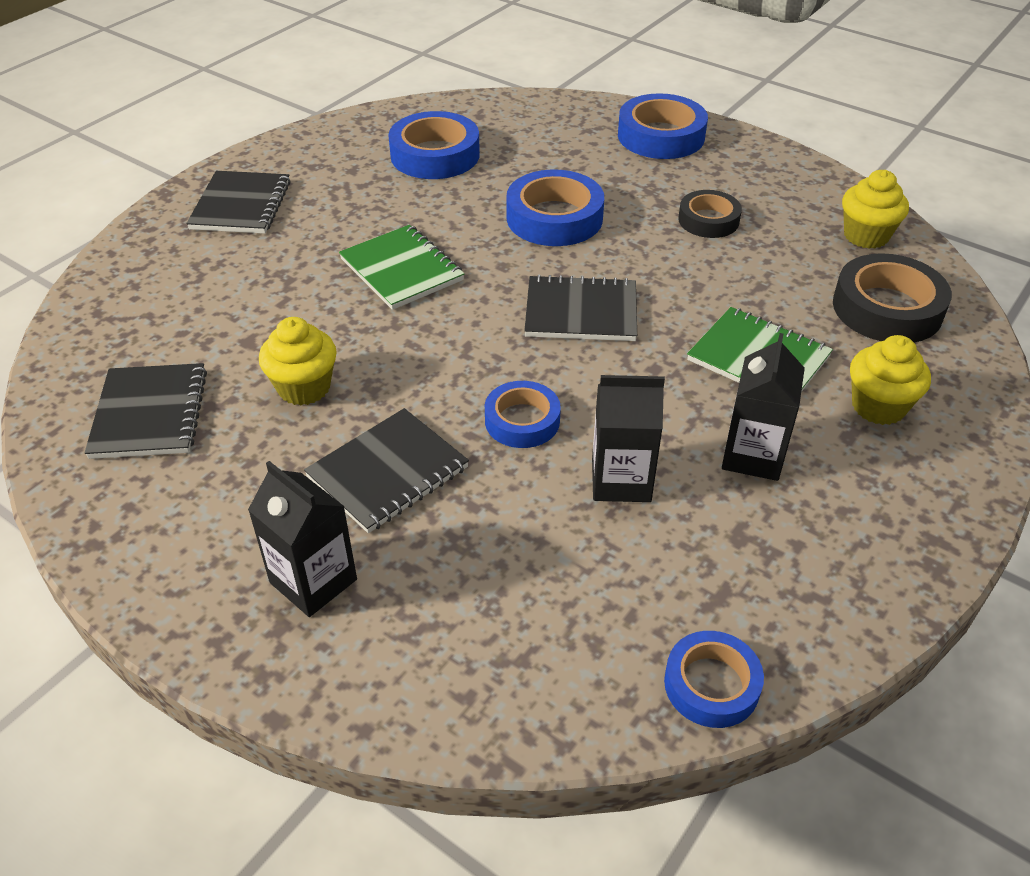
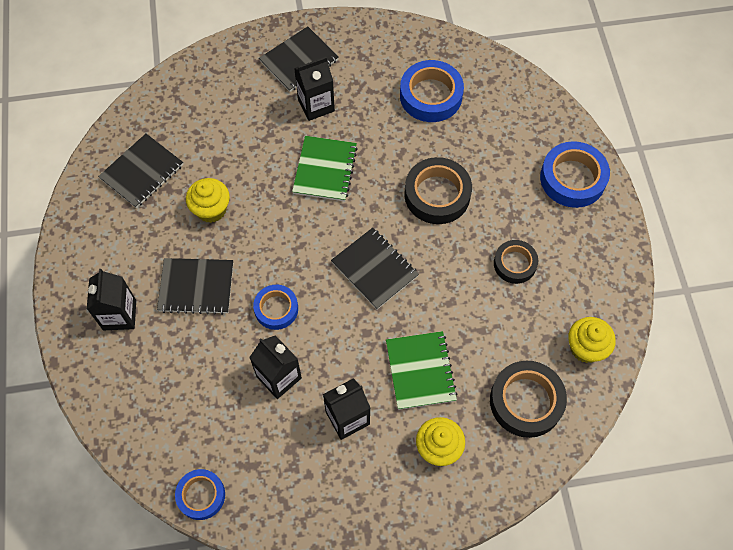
camera: 45 degrees right, 20 degrees up
(314, 227) = (316, 105): none -> black carton
(554, 218) = (437, 195): blue tape -> black tape

